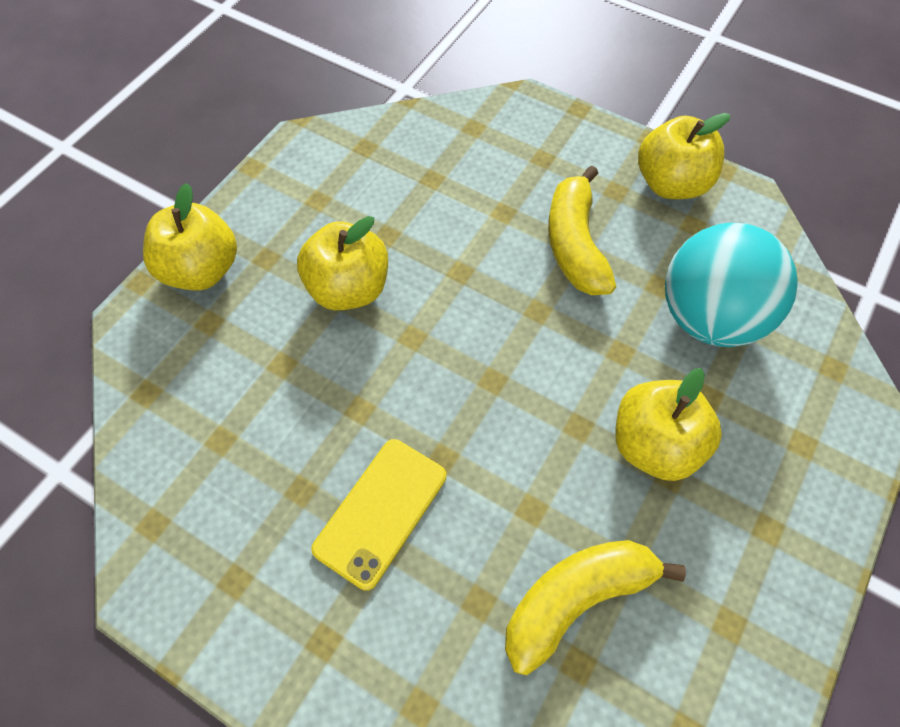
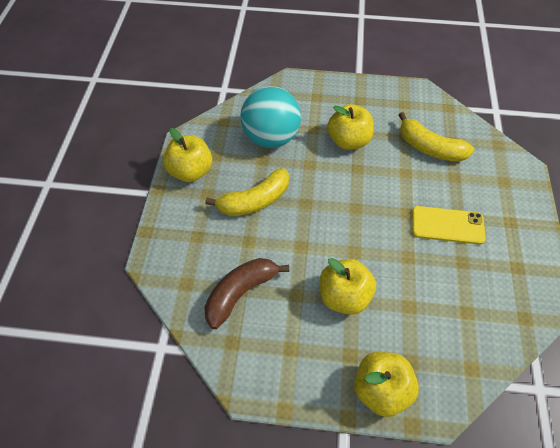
camera: 115 degrees left, 5 degrees down
(425, 176) = (241, 293): none -> brown banana

